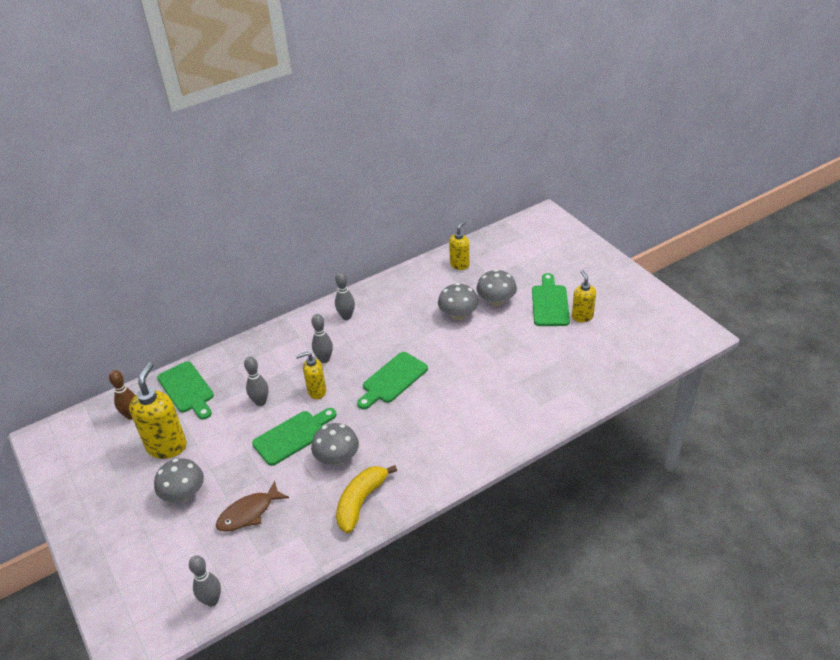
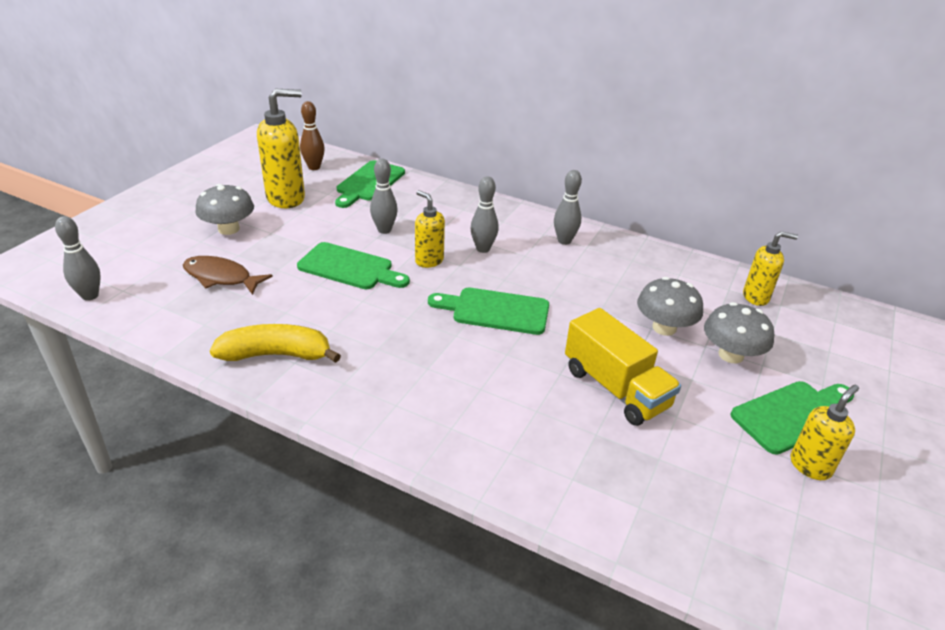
camera: 55 degrees right, 5 degrees down
(337, 458) = (336, 311): grey mushroom -> none
(491, 358) = (615, 388): none -> yellow truck

